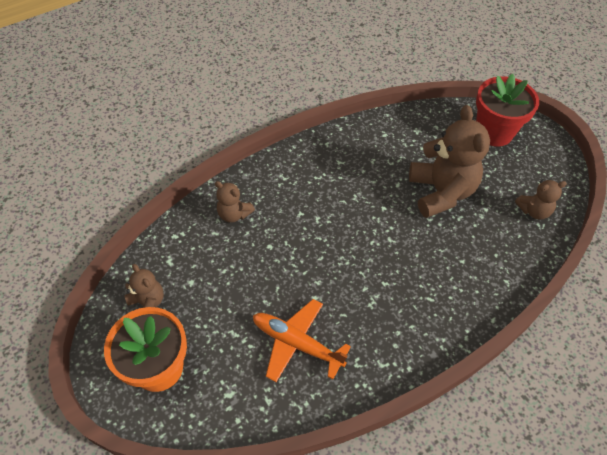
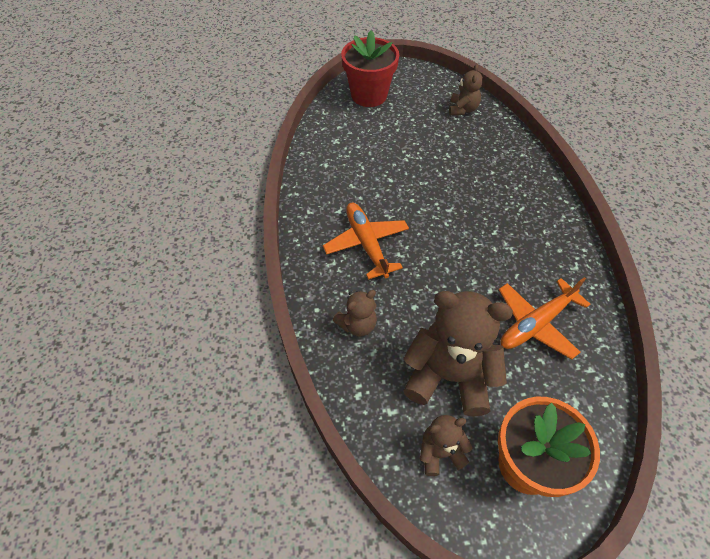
camera: 65 degrees left, 0 degrees up
(315, 193) = (367, 244): none -> orange plane
(441, 192) = (415, 154): brown teddy bear -> brown teddy bear (449, 376)

